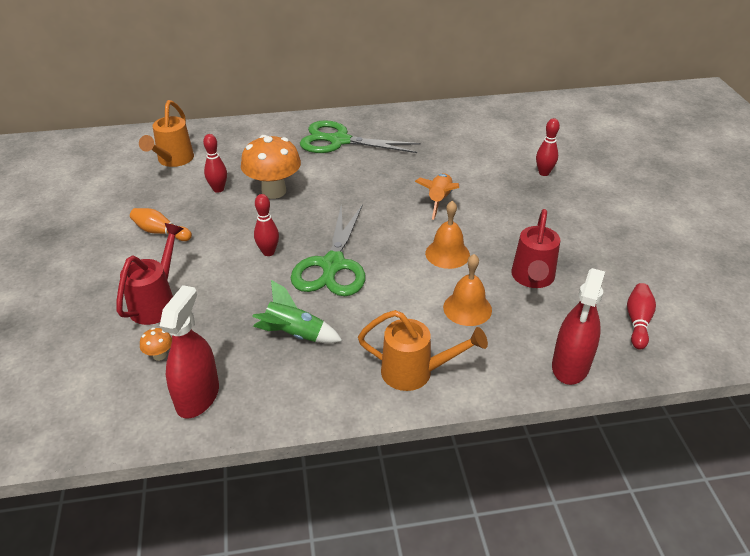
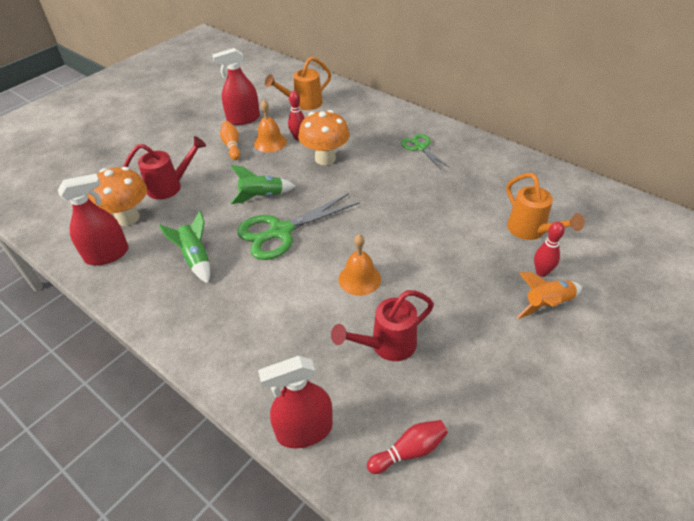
camera: 50 degrees right, 5 degrees up
(130, 204) = (243, 119): none -> red spray bottle
(159, 355) = (128, 218): orange mushroom -> orange mushroom, size x2.39
(268, 252) = (262, 197): red bowling pin -> green rocket
(339, 141) = (420, 147): green scissors -> green scissors, size x0.57
(416, 373) = (212, 340): orange watering can -> orange watering can (531, 231)
(439, 201) = (418, 236): orange rocket -> orange rocket (547, 305)
(467, 308) = (308, 327): orange bell -> orange bell (270, 142)

